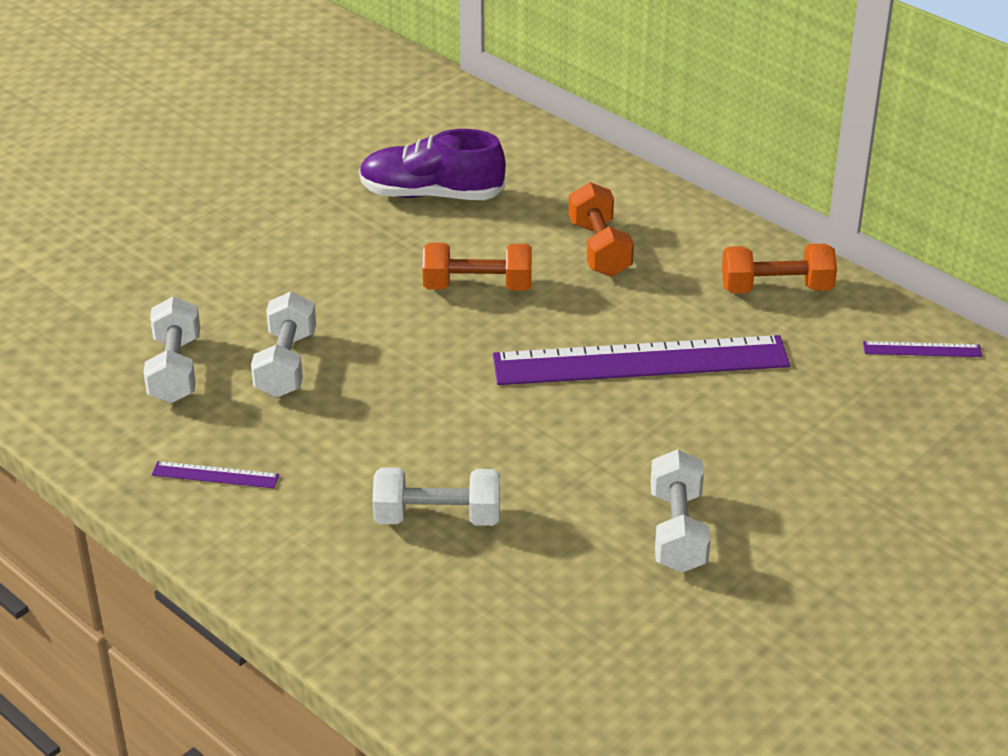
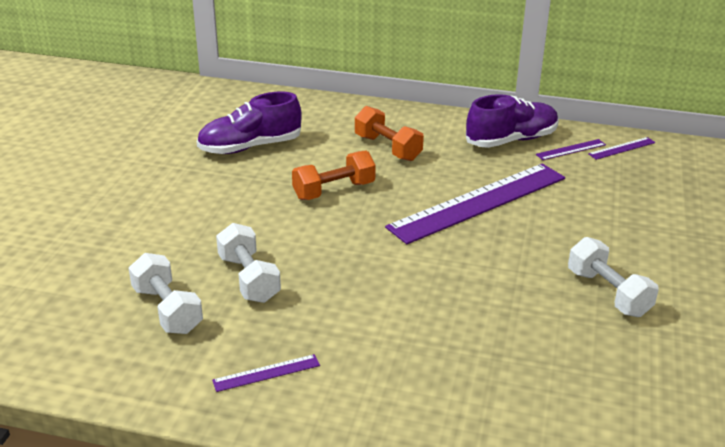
camera: 30 degrees left, 5 degrees down
(437, 517) = (453, 342): white dumbbell -> none
(776, 288) = (511, 140): orange dumbbell -> purple shoe
(845, 328) = (571, 150): none -> purple ruler

